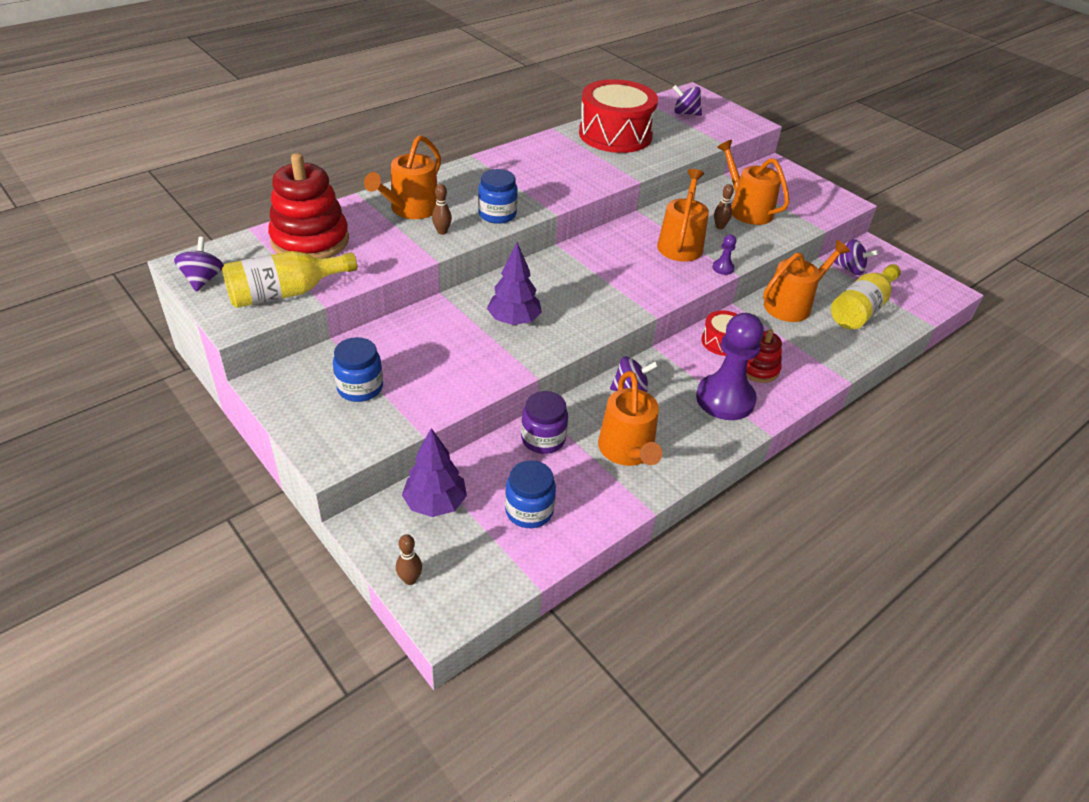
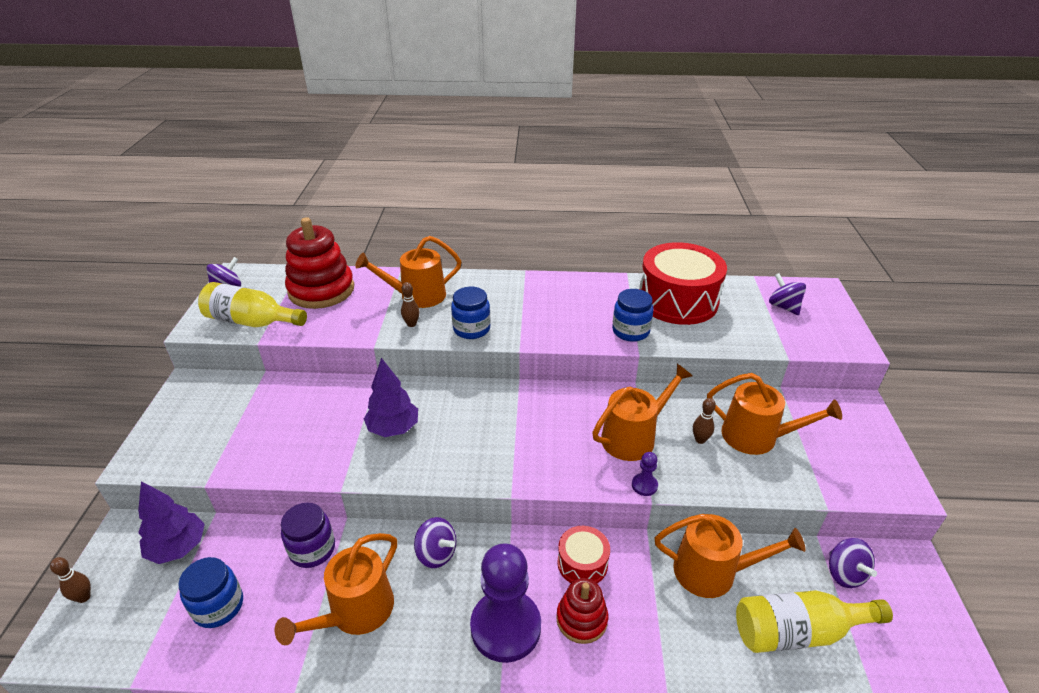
camera: 45 degrees right, 5 degrees down
(360, 388) = (226, 420): blue jar -> blue jar (630, 331)
(747, 210) = (756, 437): orange watering can -> orange watering can turned 105 degrees clockwise

